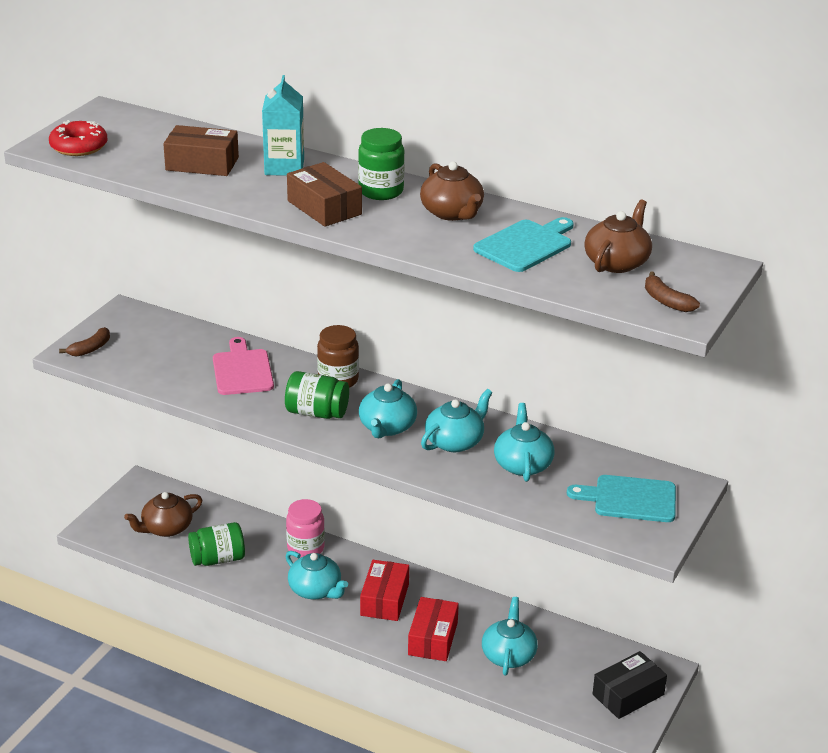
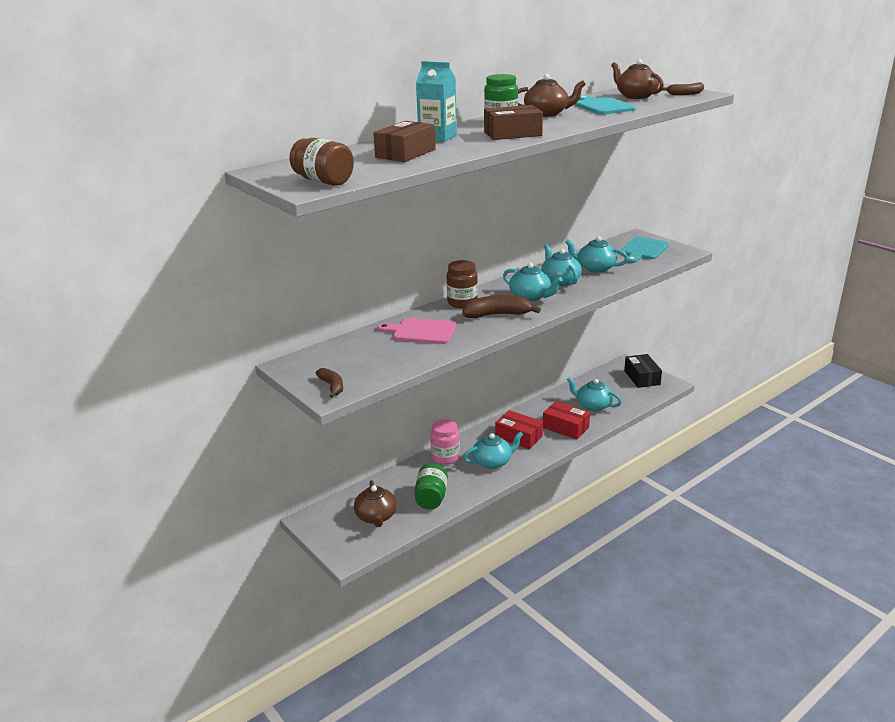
camera: 65 degrees left, 5 degrees down
(79, 146) = (323, 181): red donut -> brown jar
(316, 413) = (497, 314): green jar -> brown banana

